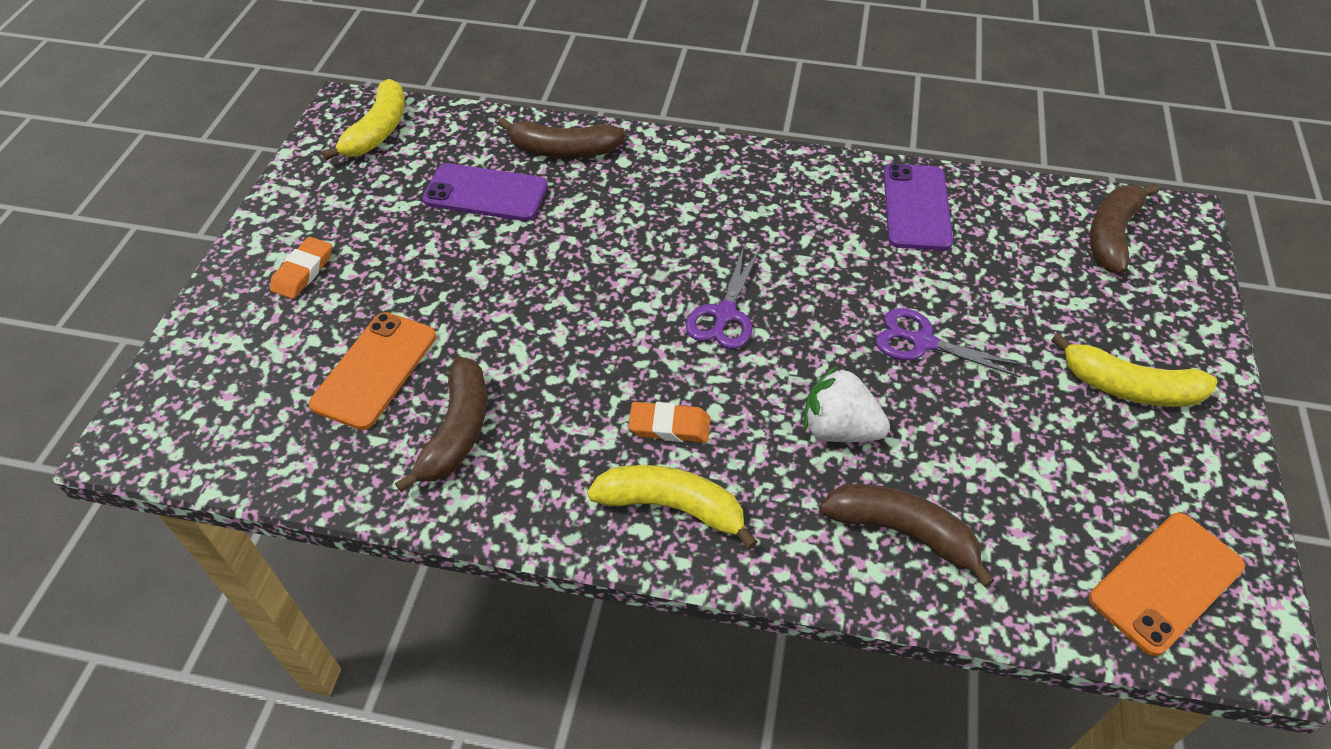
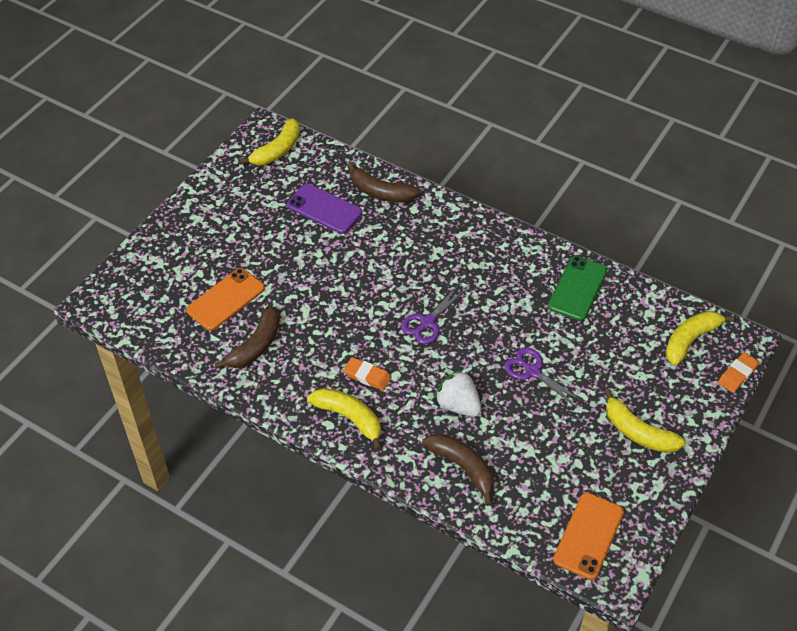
camera: 20 degrees right, 0 degrees up
(303, 271) = (206, 231): orange eraser -> orange eraser (737, 374)
(916, 207) = (578, 288): purple phone -> green phone
(1111, 235) = (690, 340): brown banana -> yellow banana
(1165, 582) = (588, 535): orange phone -> orange phone turned 45 degrees counterclockwise

